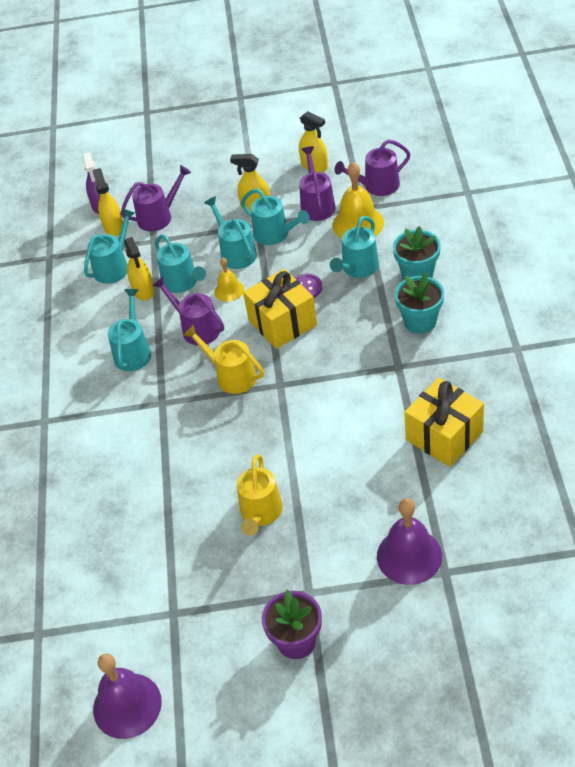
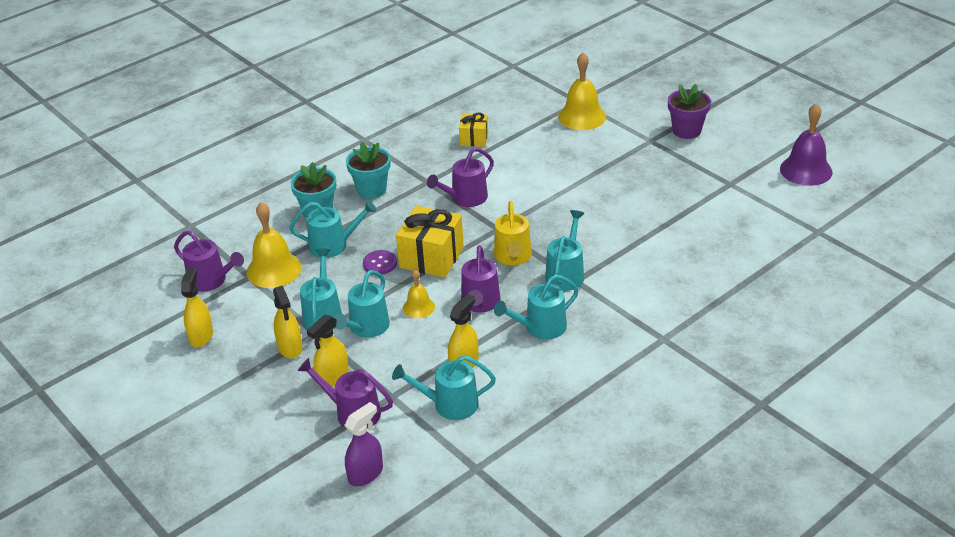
camera: 130 degrees left, 10 degrees down
(114, 227) = (393, 441): yellow spray bottle -> yellow spray bottle (333, 377)
(182, 283) = (433, 342): turquoise watering can -> turquoise watering can (566, 274)
(260, 513) = (618, 184): yellow watering can -> none
(317, 205) = (262, 307): purple watering can -> purple watering can (465, 198)
(409, 556) = (582, 116): purple bell -> yellow bell
(444, 436) = (474, 139): yellow gift -> yellow gift, size x0.58

